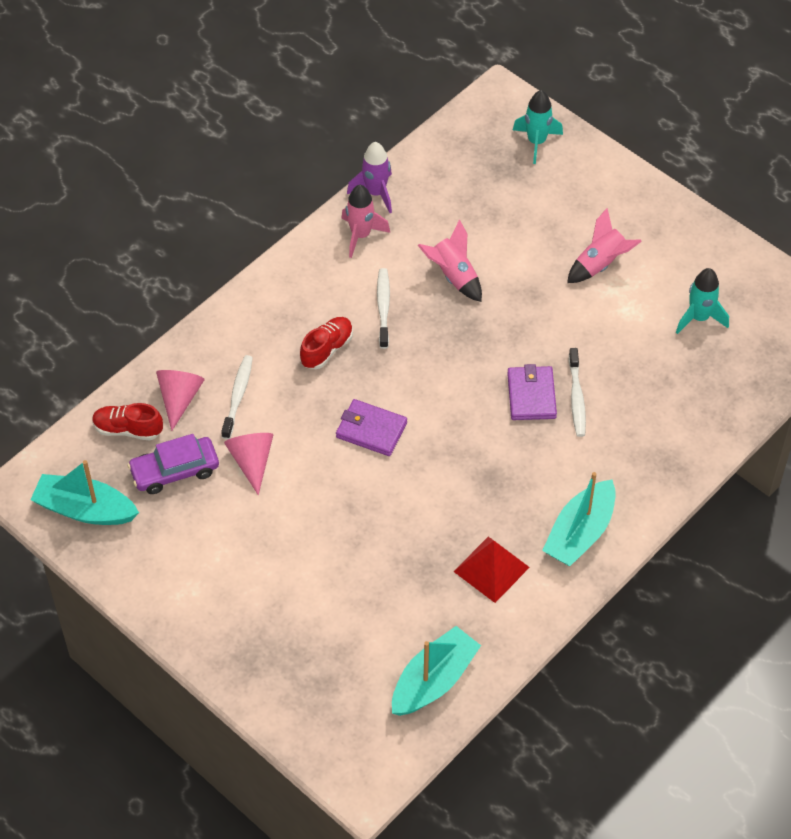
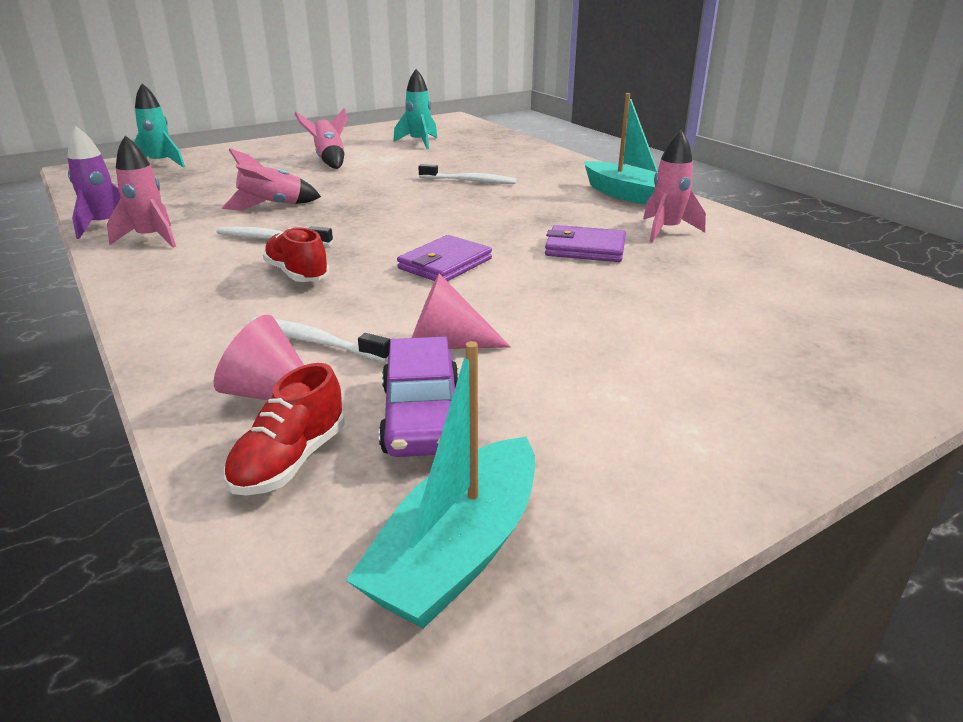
camera: 75 degrees left, 25 degrees down
(434, 680) = (826, 271): turquoise boat -> none
(491, 569) = (666, 230): red pyramid -> pink rocket
(531, 395) = (454, 194): purple wallet -> purple wallet (585, 248)

